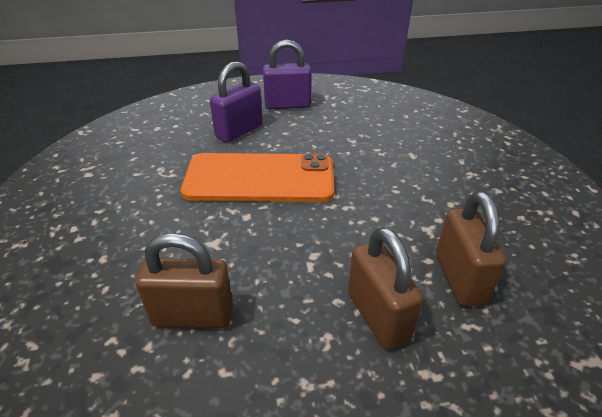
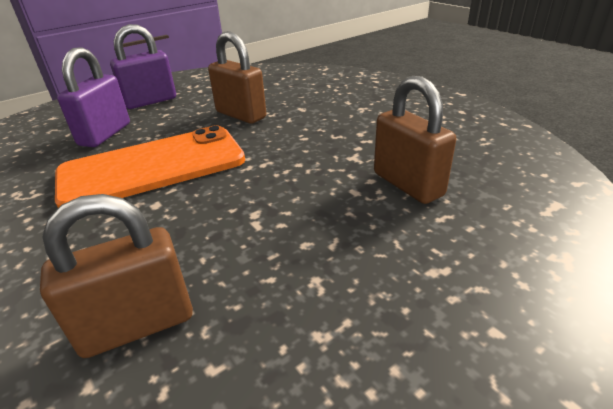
camera: 25 degrees left, 5 degrees down
(377, 316) = (355, 241): brown padlock -> brown padlock (241, 115)

